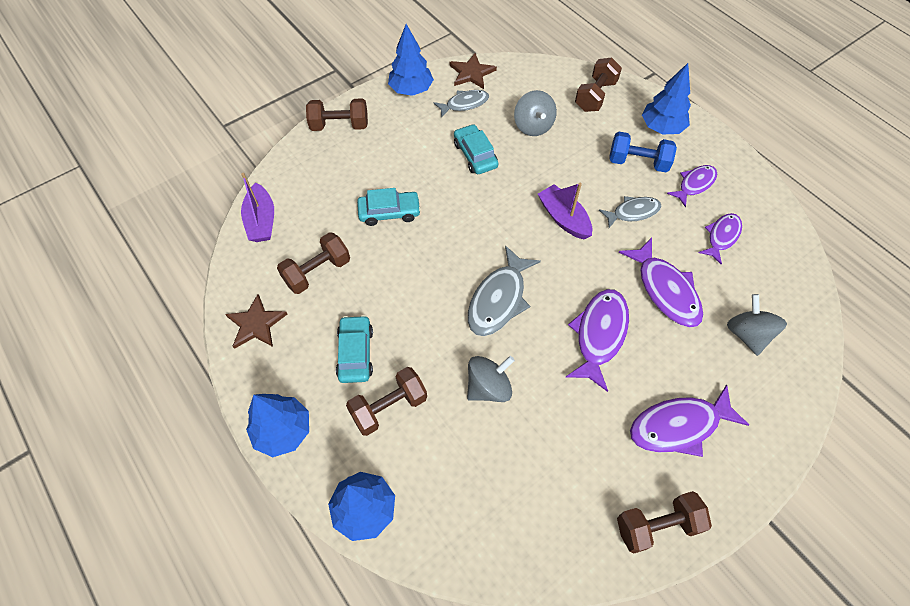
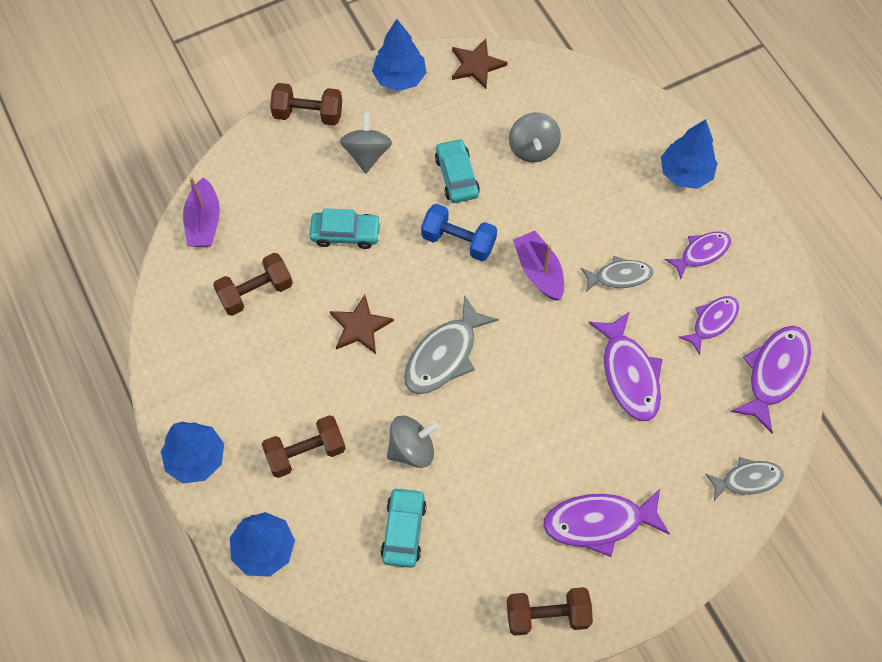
camera: 10 degrees right, 5 degrees up
(256, 324) = (183, 341): brown star -> brown star (360, 326)
(355, 353) = (281, 389): turquoise car -> turquoise car (403, 530)
(464, 104) = (459, 106): grey fish -> grey fish (747, 479)
(595, 96) = (617, 118): brown dumbbell -> none
(599, 335) = (542, 412): purple fish -> purple fish (774, 373)
(638, 162) = (643, 214): blue dumbbell -> blue dumbbell (458, 241)
(747, 334) = (703, 438): grey spinning top -> grey spinning top (367, 154)

